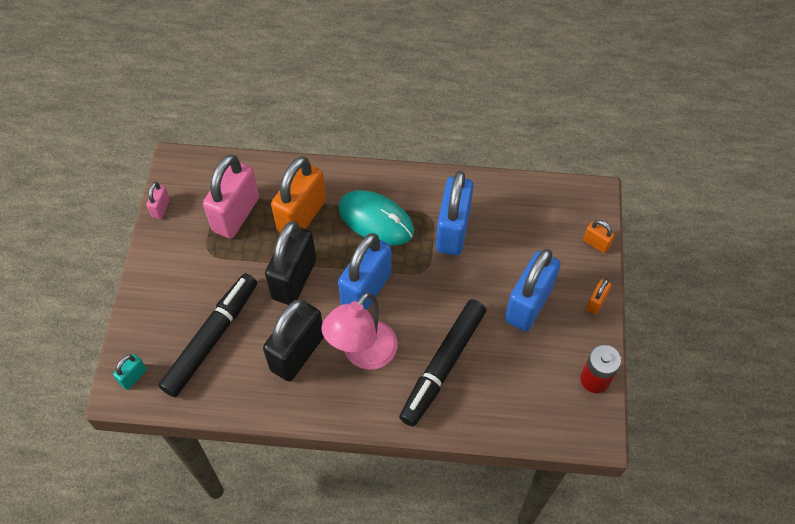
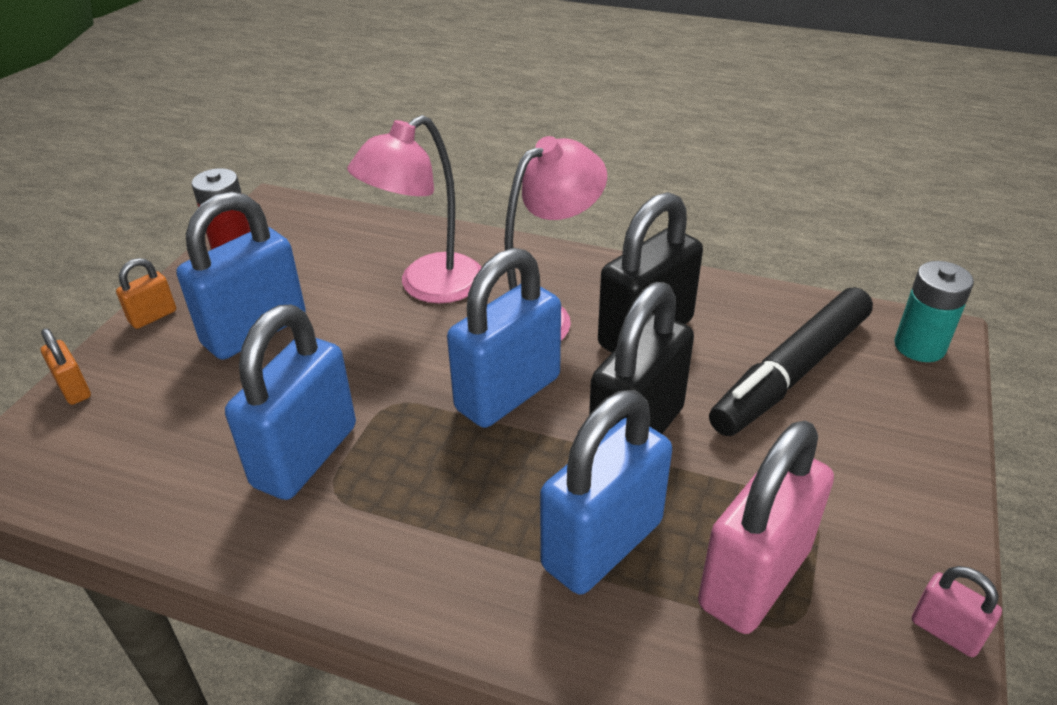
camera: 165 degrees left, 20 degrees down
(133, 377) = (919, 346): turquoise padlock -> turquoise battery
(161, 208) = (945, 632): pink padlock -> pink padlock turned 75 degrees counterclockwise
(301, 216) = (602, 544): orange padlock -> blue padlock
(376, 220) = (446, 505): turquoise mouse -> none
(443, 365) = (428, 287): black marker -> pink lamp

